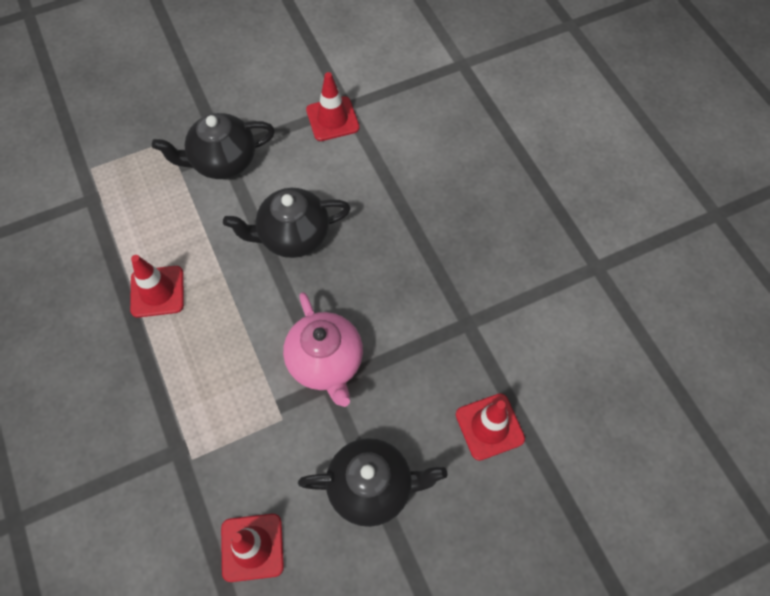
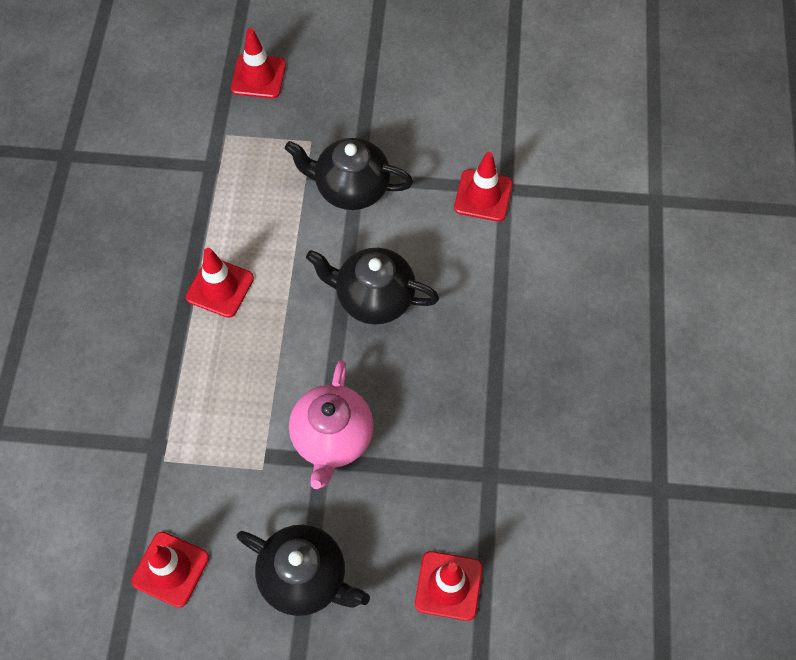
camera: 30 degrees right, 0 degrees up
(92, 111) = (258, 76): none -> red traffic cone

